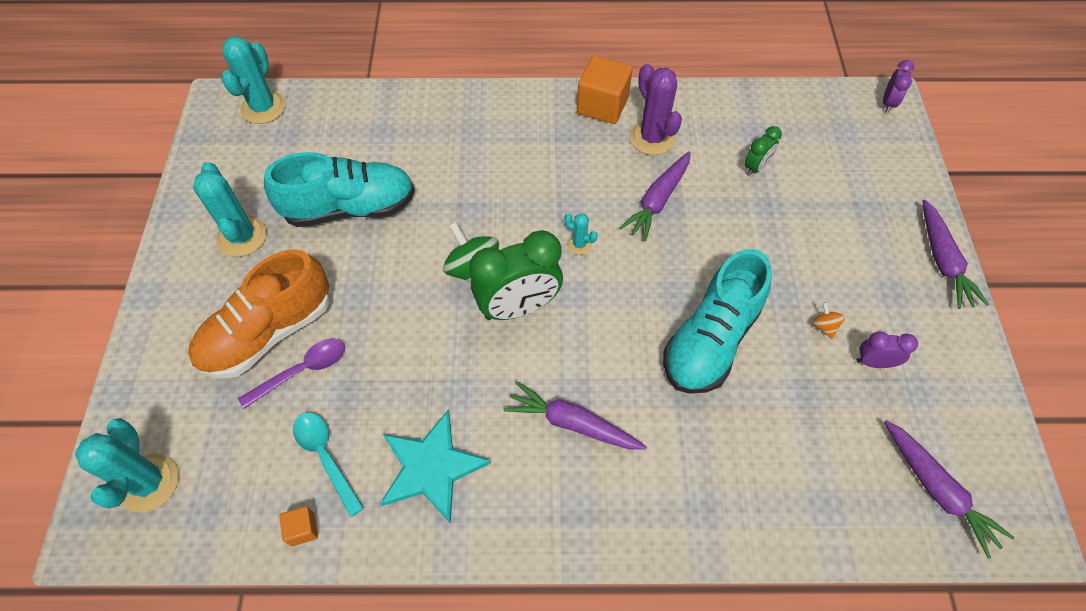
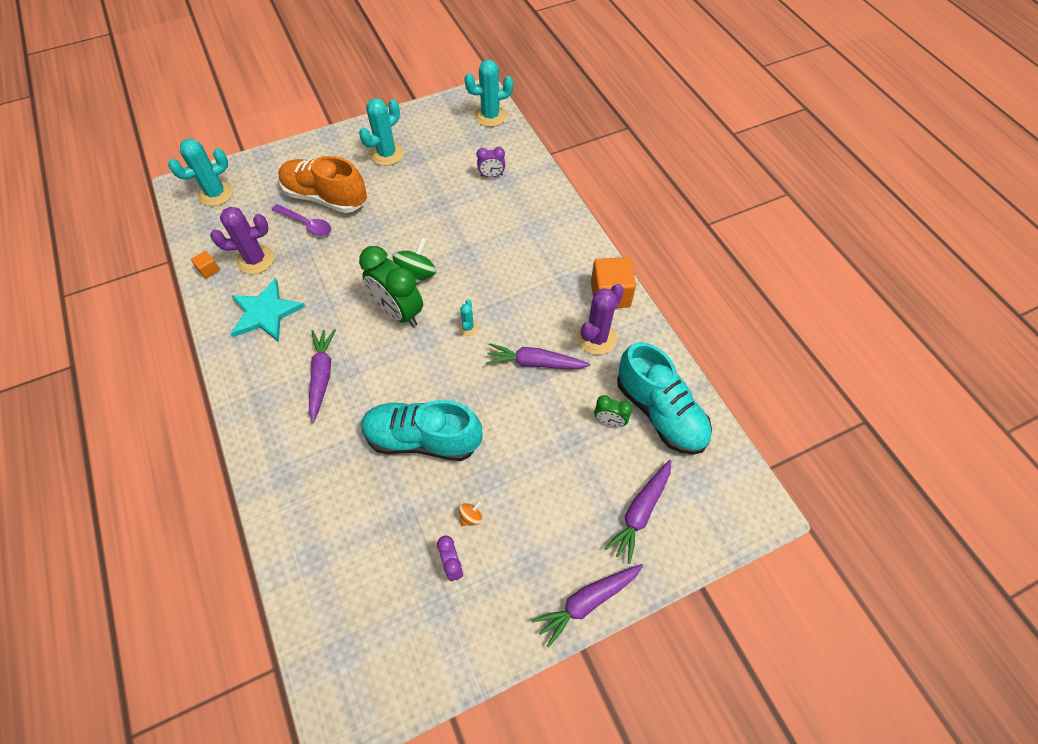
camera: 65 degrees right, 0 degrees up
(325, 457) = (255, 260): turquoise spoon -> purple cactus
(350, 208) = (434, 193): turquoise shoe -> turquoise shoe (660, 412)
(888, 103) = (757, 511): purple clock -> purple clock (491, 175)
(937, 490) = (352, 641): purple carrot -> purple carrot (640, 512)

